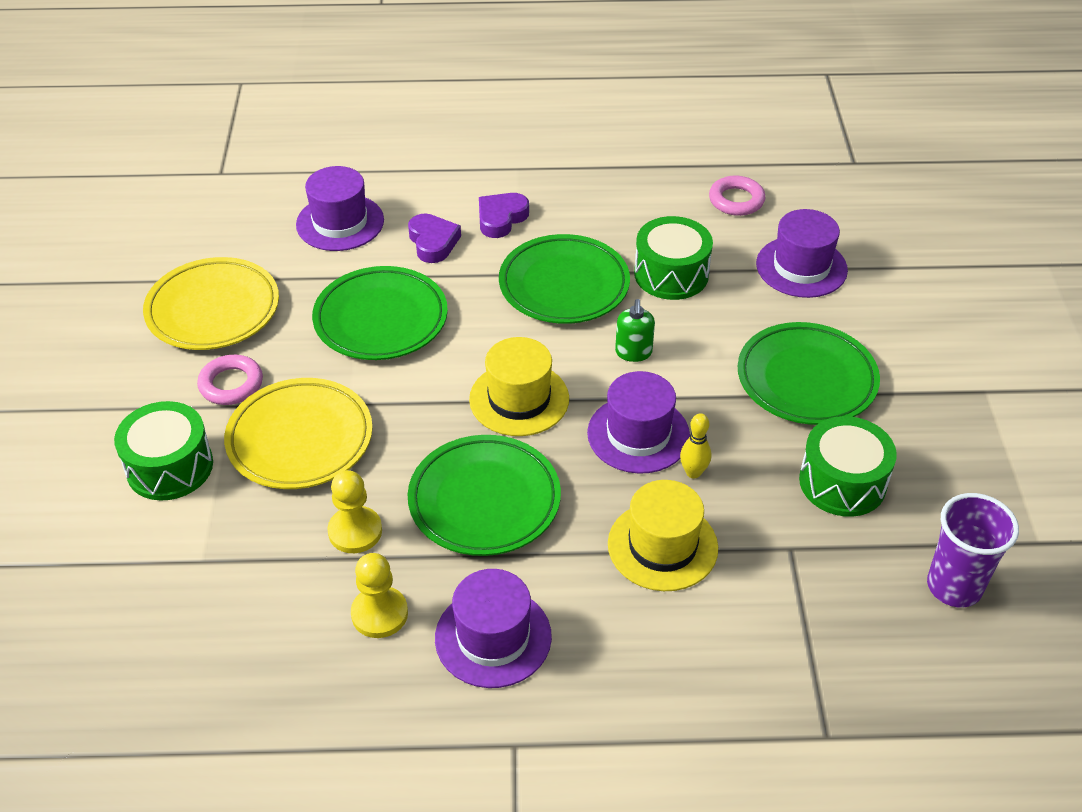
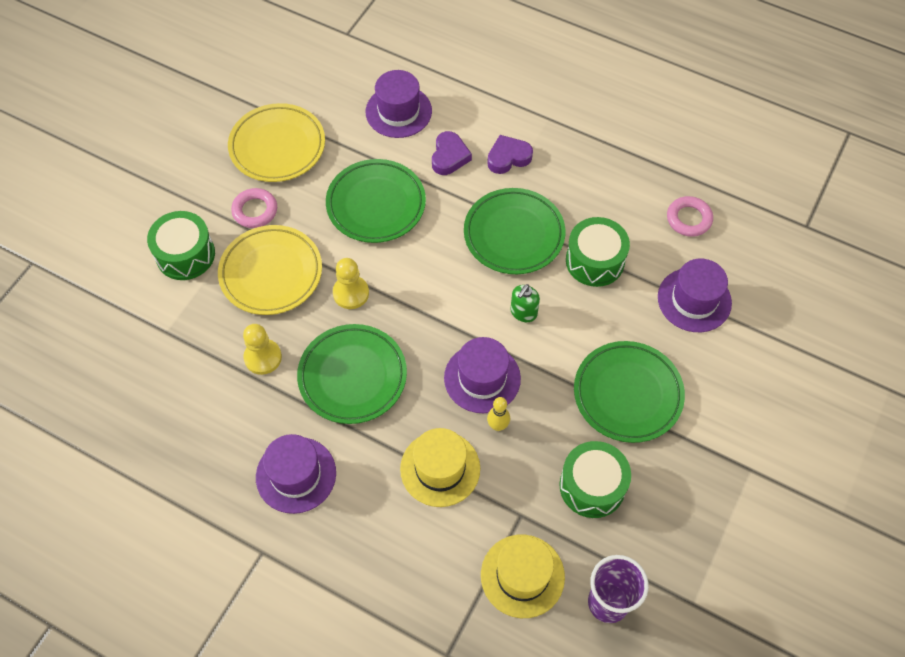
camera: 30 degrees right, 15 degrees up
(379, 614) = (242, 422): yellow pawn -> yellow pawn (351, 293)
(519, 399) = (423, 311): yellow hat -> yellow hat (522, 576)

